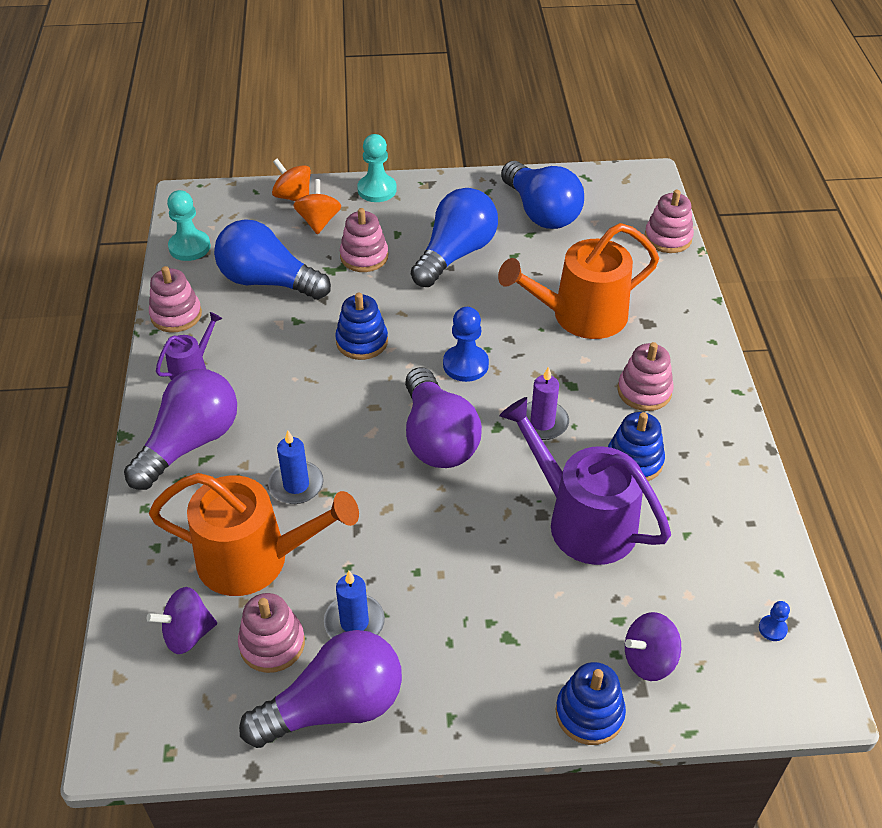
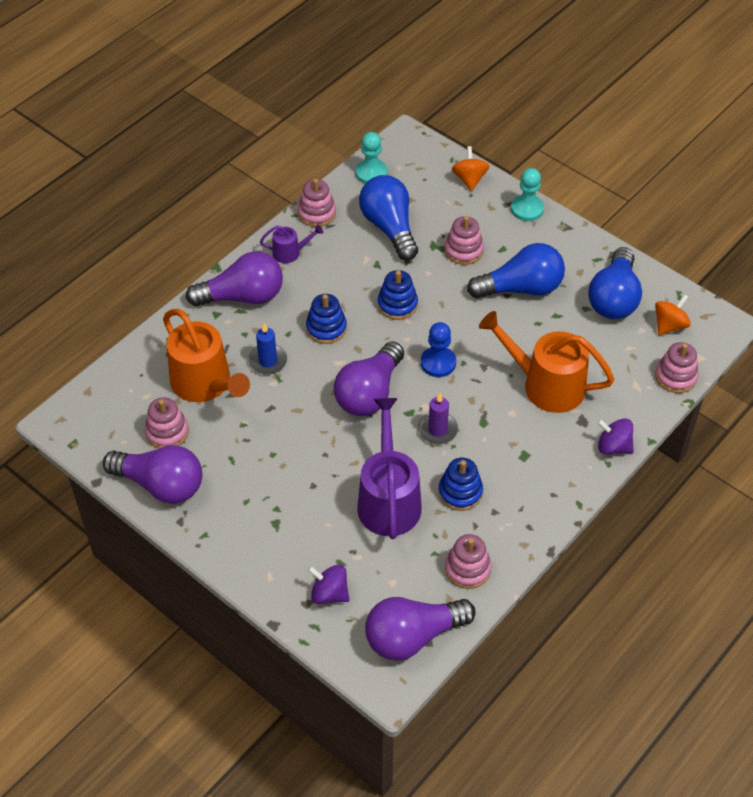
camera: 45 degrees right, 5 degrees up
(187, 634) = (137, 396): purple spinning top -> purple spinning top (613, 446)
(319, 222) = (465, 207): orange spinning top -> orange spinning top (669, 325)
(354, 622) = (214, 454): blue candle -> none
(589, 713) = (268, 590): blue stacking toy -> blue stacking toy (326, 328)
(644, 391) = (521, 459): pink stacking toy -> pink stacking toy (467, 569)
(772, 629) = (413, 636): blue pawn -> purple light bulb

